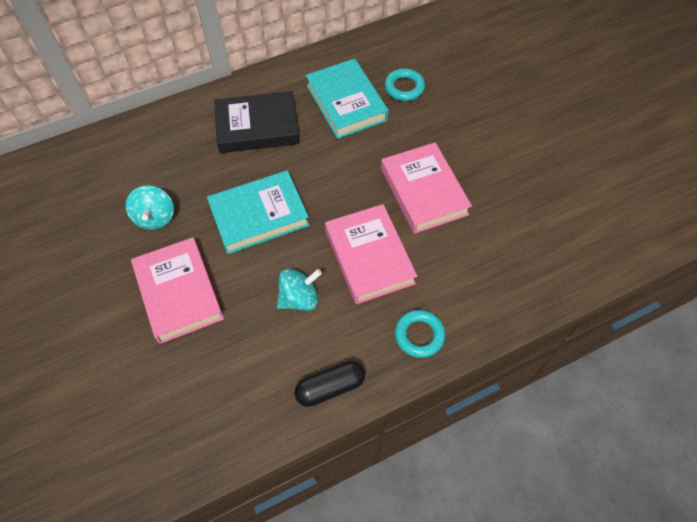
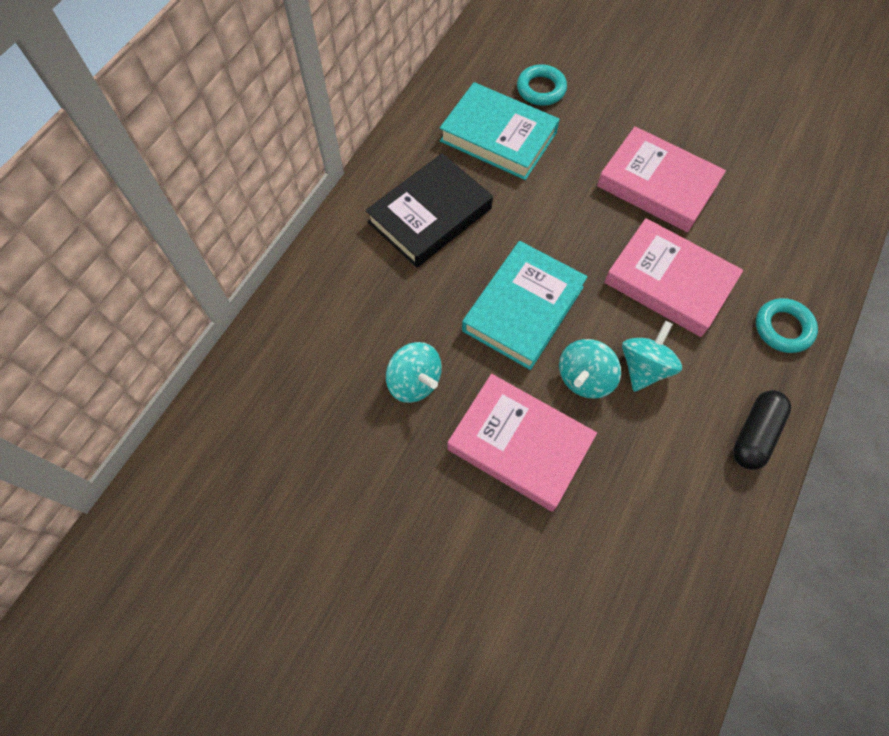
camera: 35 degrees left, 5 degrees up
(255, 280) = (584, 378): none -> turquoise spinning top

